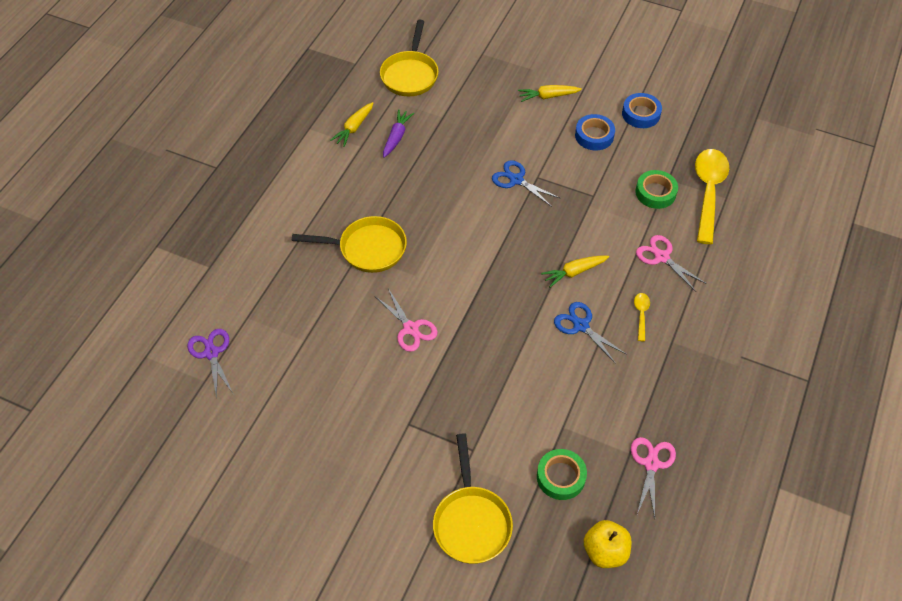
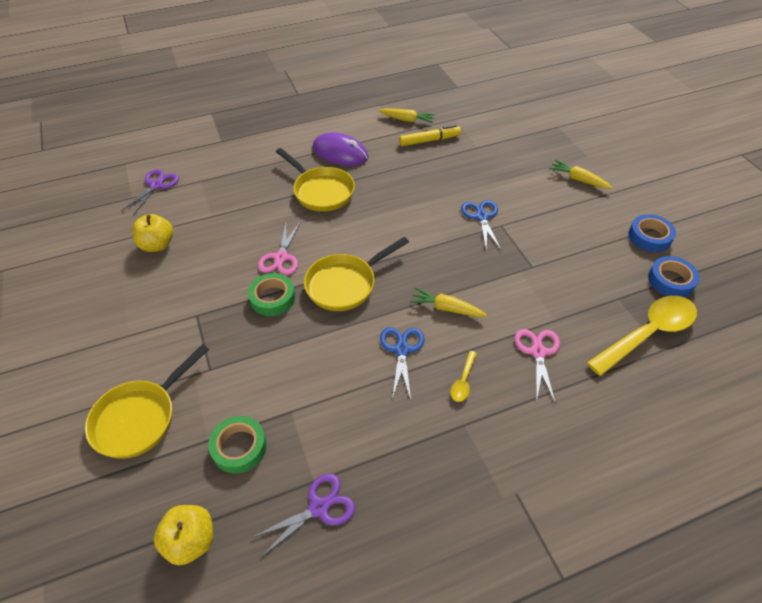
camera: 45 degrees right, 5 degrees down
(294, 400) = (157, 245): none -> yellow apple
(336, 201) = (340, 153): none -> purple mouse
(354, 128) = (407, 120): yellow carrot -> yellow carrot turned 150 degrees counterclockwise
(396, 137) = (429, 140): purple carrot -> yellow marker
(410, 75) = (486, 111): yellow pan -> yellow pan (345, 284)
(594, 136) = (586, 227): blue tape -> blue tape (671, 280)
(641, 314) = (463, 381): yellow spoon -> yellow spoon turned 150 degrees clockwise
(651, 464) = (319, 507): pink scissors -> purple scissors
(655, 192) = (593, 300): green tape -> green tape (272, 298)

